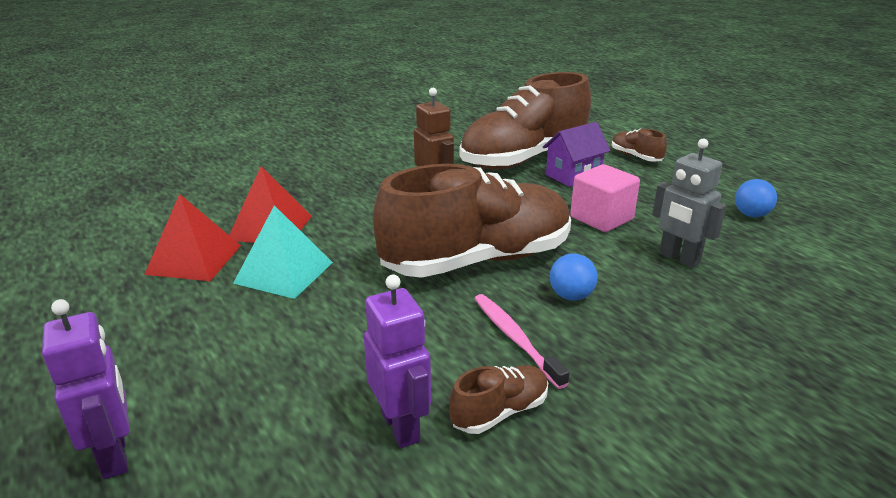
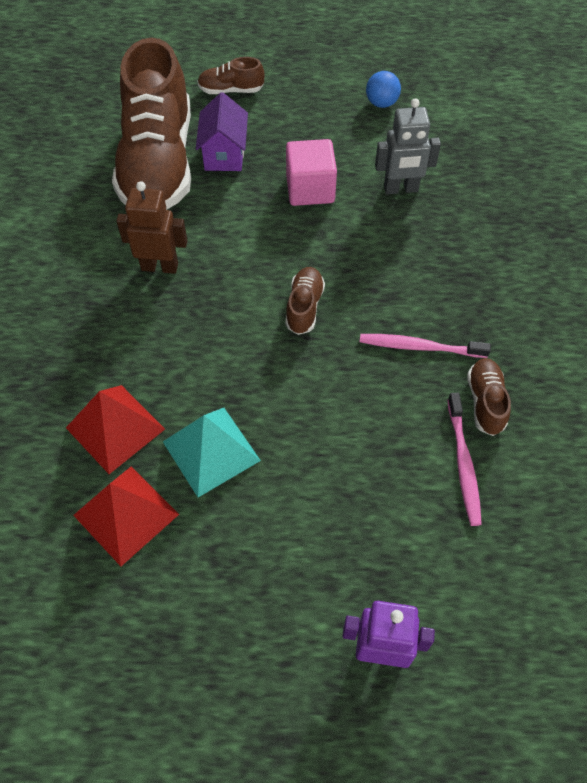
camera: 55 degrees left, 30 degrees up
(401, 426) = (463, 463): purple robot -> pink toothbrush
(477, 260) = (304, 307): brown shoe -> brown shoe, size x0.41
(571, 296) = (396, 282): blue ball -> none

